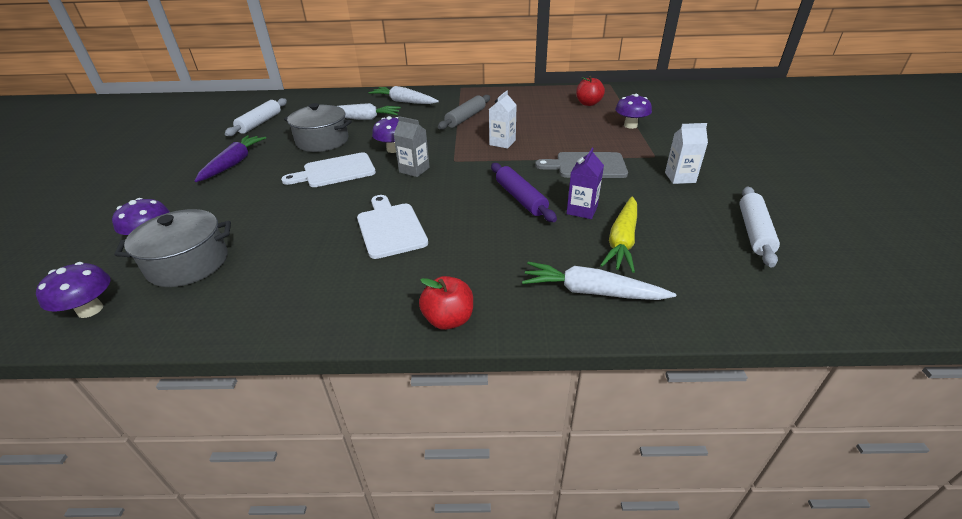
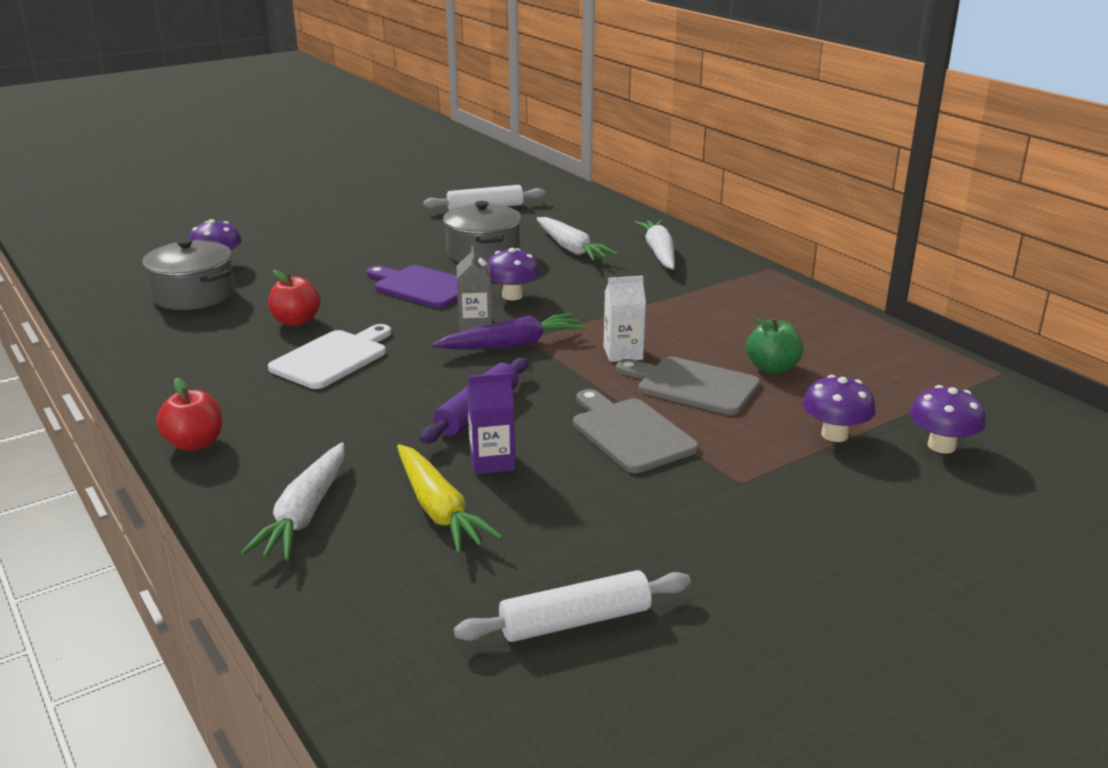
camera: 55 degrees right, 10 degrees down
(90, 310) = (108, 289): purple mushroom -> purple mushroom (941, 446)
(234, 163) = (381, 236): purple carrot -> purple carrot (512, 345)
(335, 171) = (421, 286): white cutting board -> purple cutting board
(465, 118) = (666, 306): grey rolling pin -> none
(555, 138) = (692, 385): none -> grey cutting board
(558, 117) = (772, 368): none -> green apple
(588, 103) = (871, 377): red apple -> red apple (296, 321)
(591, 292) = (304, 514): white carrot -> white carrot turned 150 degrees counterclockwise
(622, 241) = (439, 510): yellow carrot -> yellow carrot turned 105 degrees counterclockwise
(680, 177) = (688, 520): white carton -> none

